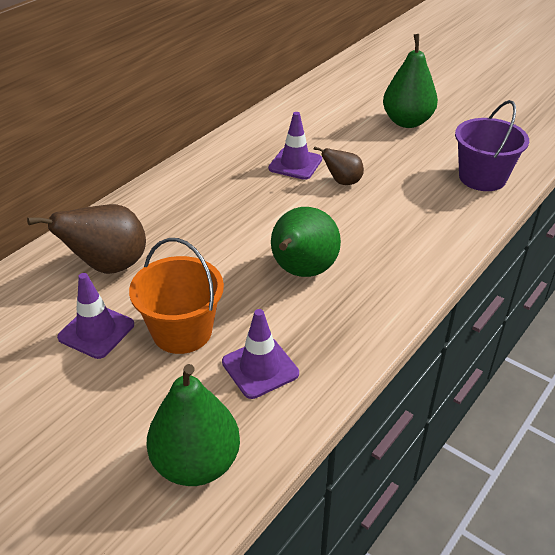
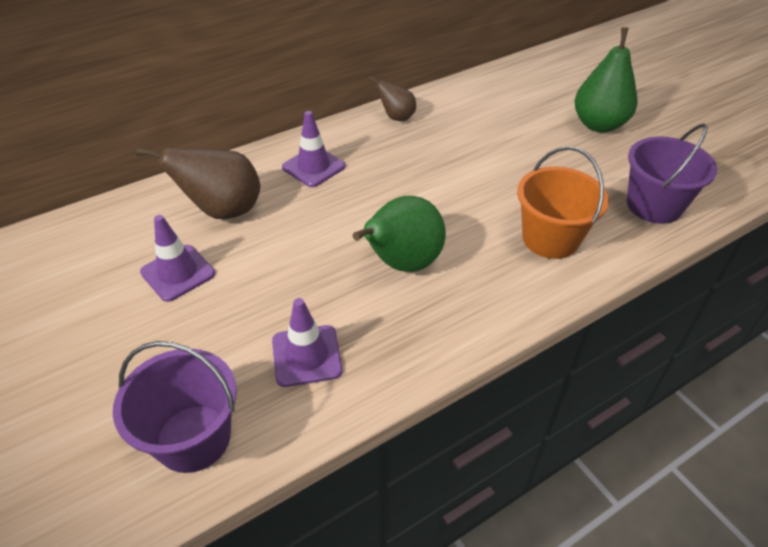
camera: 20 degrees right, 5 degrees up
(182, 331) = (253, 295): orange bucket -> orange bucket (550, 238)
(196, 463) = (193, 438): green pear -> purple bucket
(295, 164) = (455, 146): purple traffic cone -> purple traffic cone (313, 167)
(342, 182) = (494, 176): brown pear -> brown pear (396, 117)

